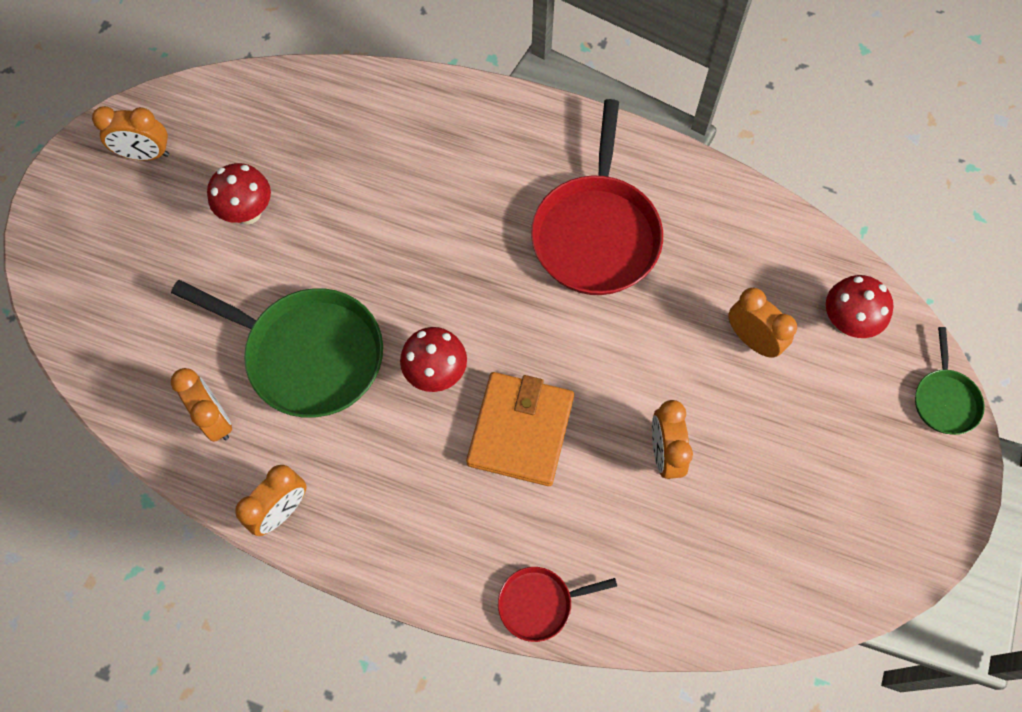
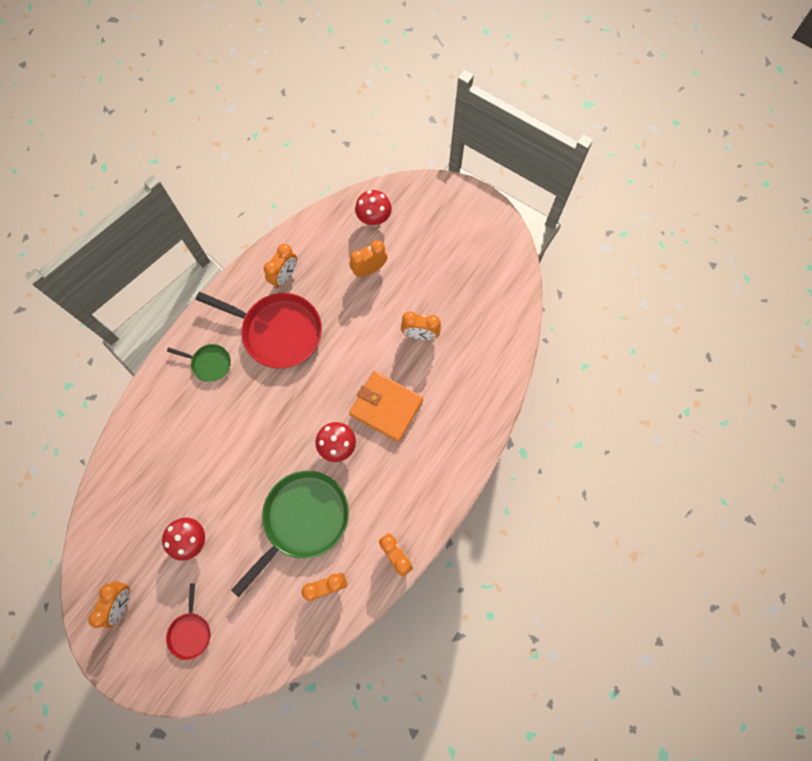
camera: 75 degrees left, 5 degrees up
(539, 603) = (484, 422): red pan -> red pan (190, 632)
(691, 216) = (284, 276): none -> orange clock
(944, 400) = (430, 188): green pan -> green pan (209, 363)

